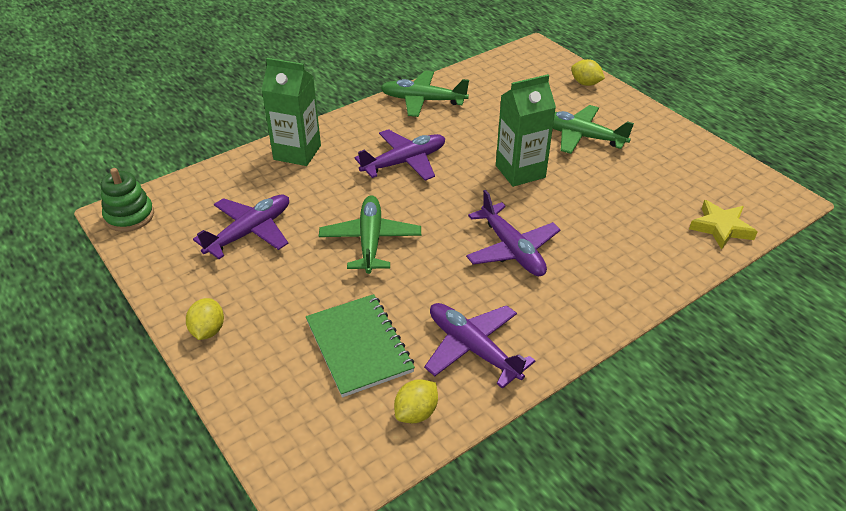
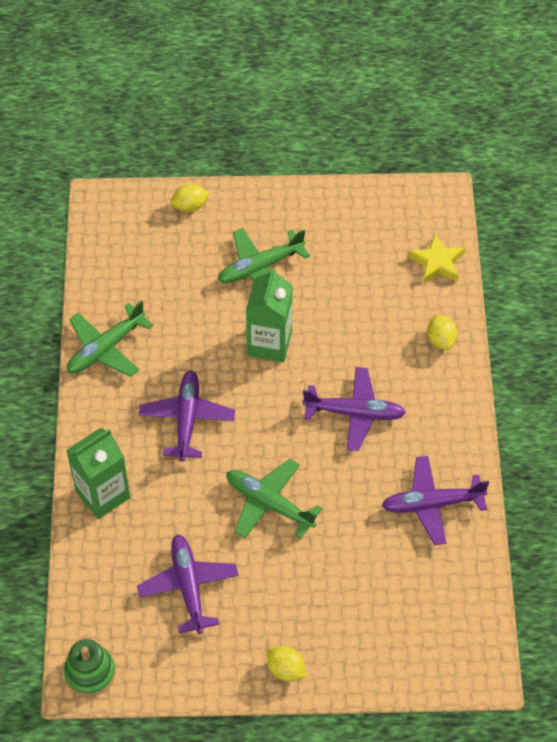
camera: 55 degrees left, 15 degrees up
(359, 346) = (377, 575): green notebook -> none
(416, 412) = (461, 573): yellow lemon -> yellow lemon (440, 340)

